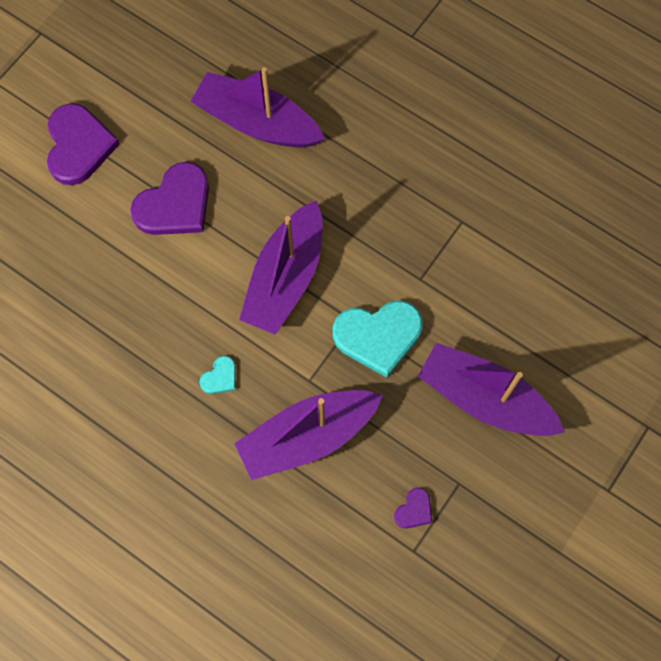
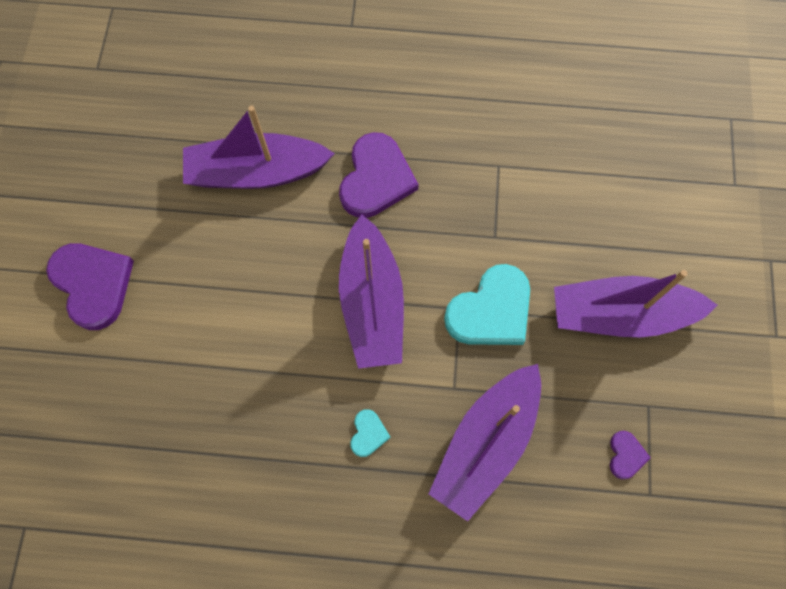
camera: 30 degrees left, 0 degrees up
(175, 204) = (223, 290): purple heart -> purple heart (376, 179)

